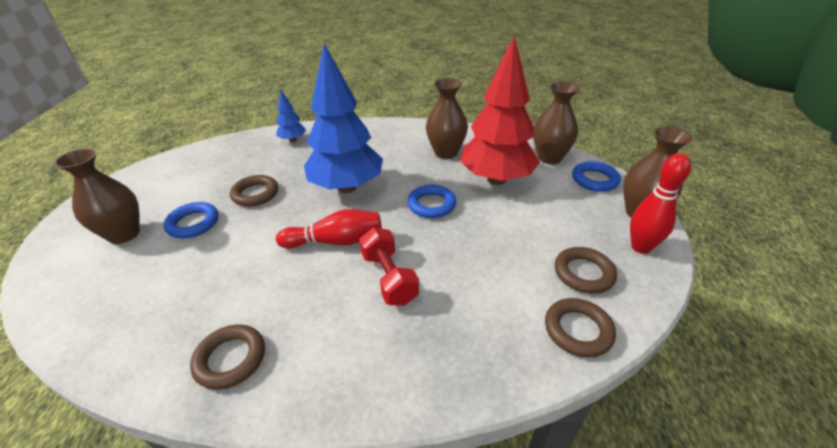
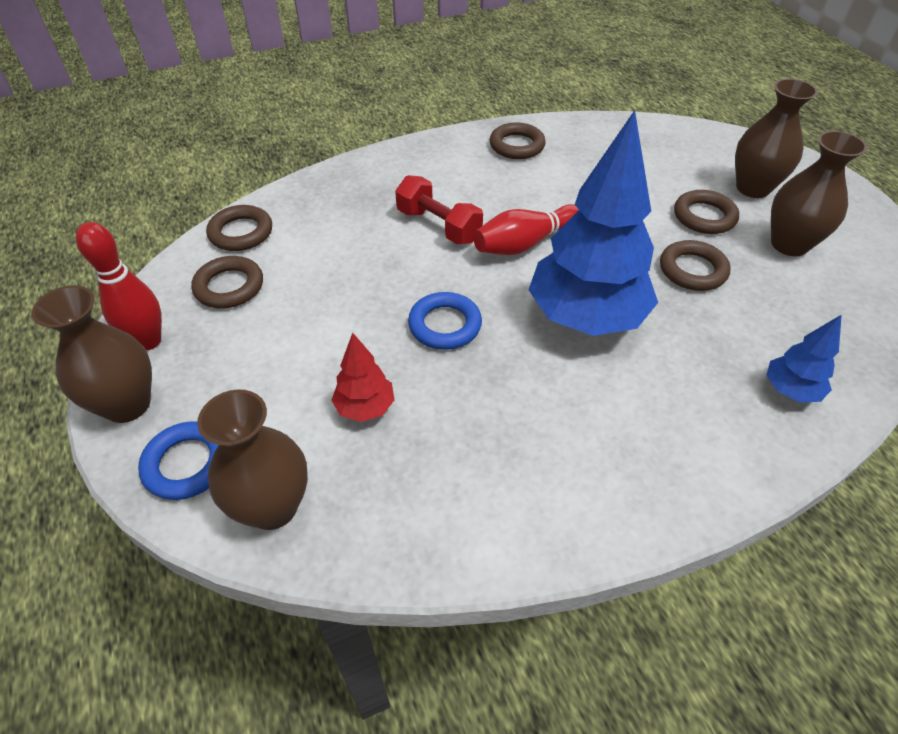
camera: 155 degrees right, 10 degrees up
(193, 223) = (704, 217): blue ring -> brown ring
(446, 153) = (484, 452): brown vase -> brown vase (789, 244)
(496, 179) = (365, 408): red tree -> red tree, size x0.45

